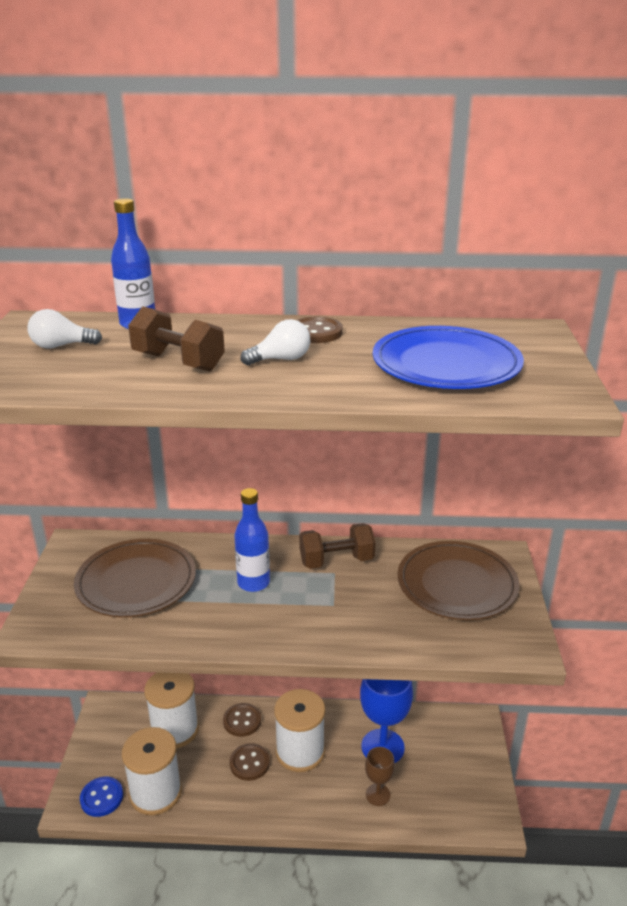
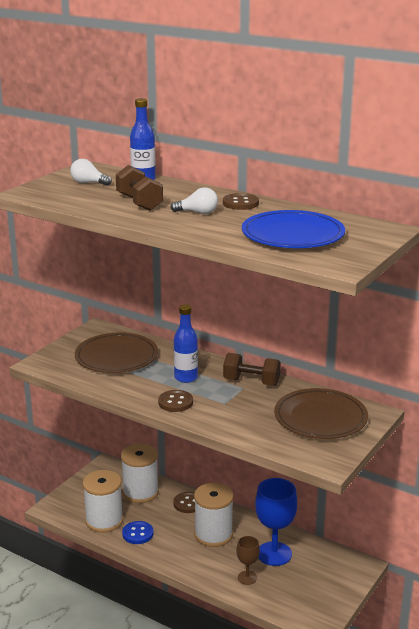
camera: 30 degrees right, 5 degrees down
(102, 798) = (70, 511): blue button -> blue button (137, 534)
(249, 763) = (174, 528): brown button -> brown button (175, 402)

